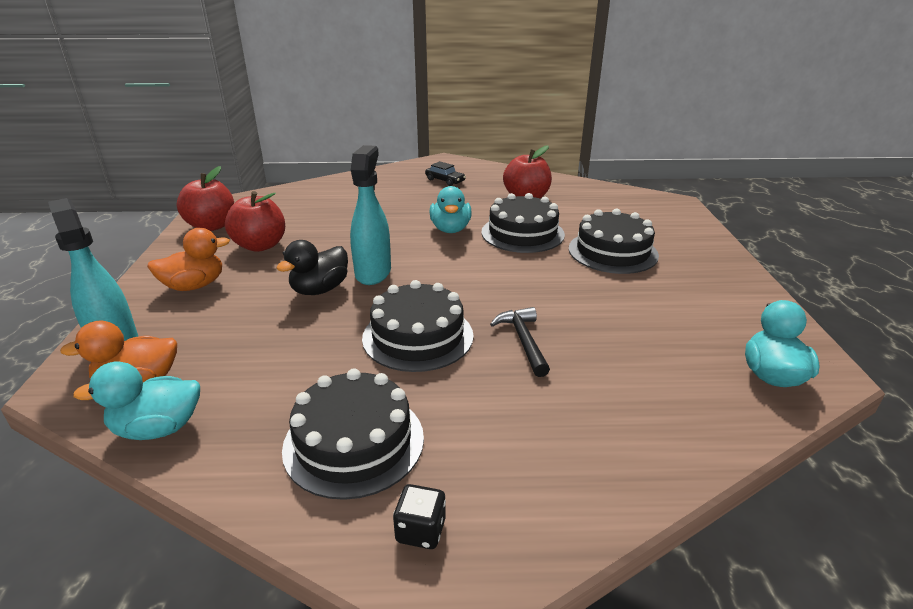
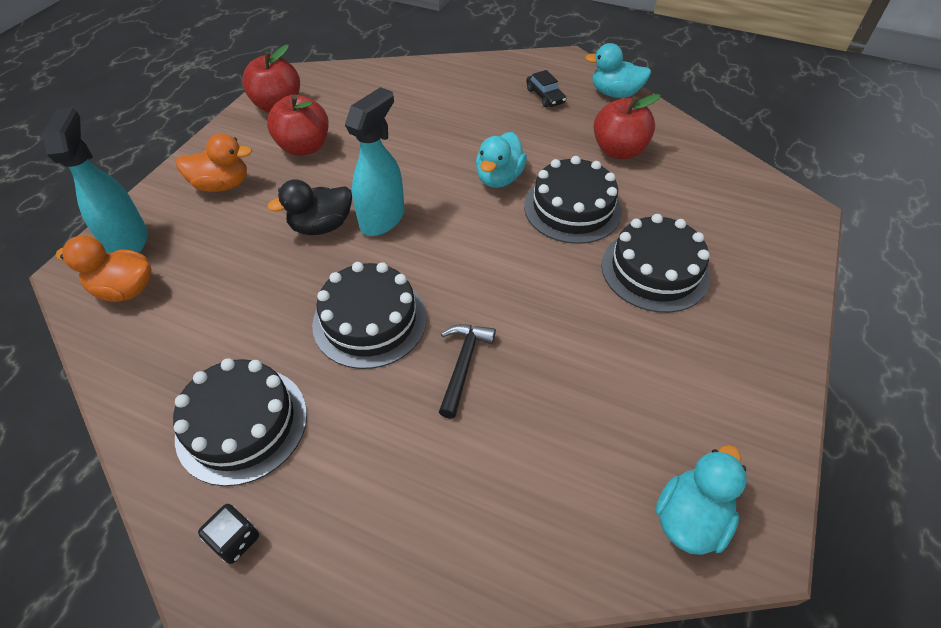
camera: 25 degrees right, 20 degrees up
(158, 428) = (114, 345): turquoise duck -> turquoise duck (615, 93)

